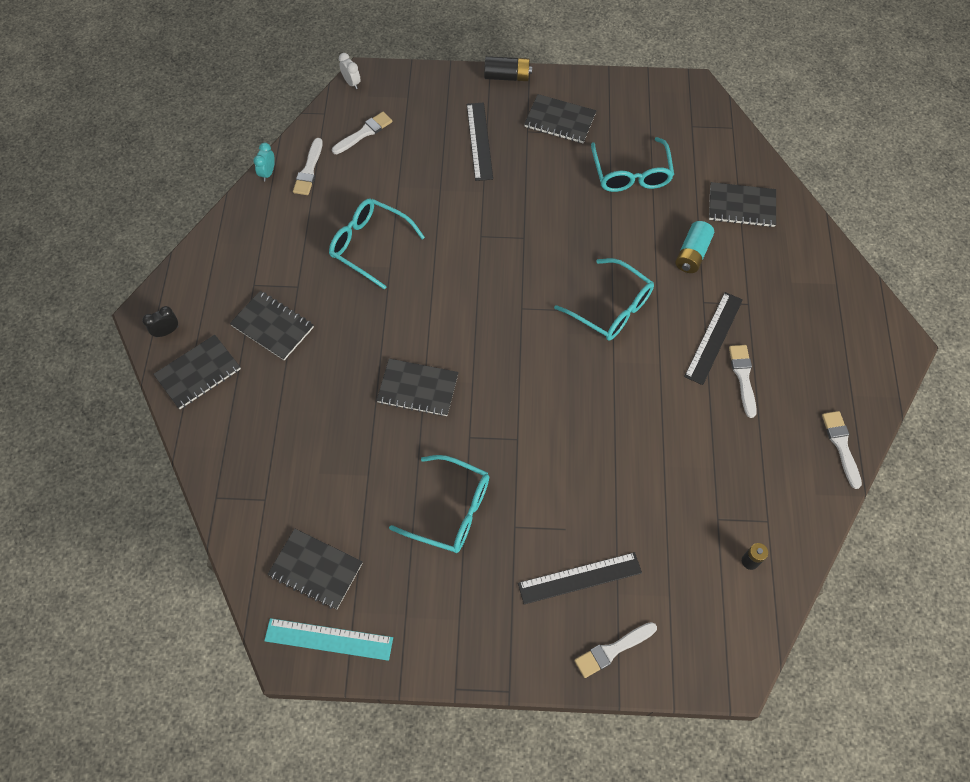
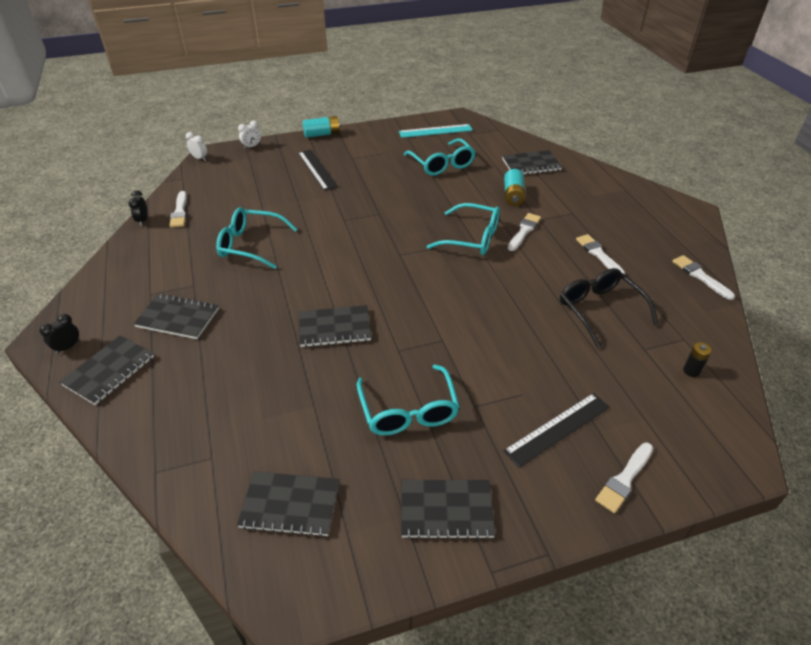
camera: 20 degrees left, 20 degrees down
(268, 173) = (143, 220): turquoise clock -> black clock
(328, 639) = (330, 570): turquoise ruler -> turquoise ruler (435, 131)
(364, 133) = (220, 182): white brush -> white brush (524, 231)
(416, 77) = (252, 146): none -> white clock
(451, 510) = (408, 410): turquoise glasses -> turquoise glasses turned 75 degrees clockwise
(507, 76) = (322, 134): black battery -> turquoise battery
(560, 120) = (373, 148): black notebook -> black notebook (446, 510)
(699, 454) = (600, 310): none -> black glasses
(714, 337) = (561, 237): black ruler -> none

